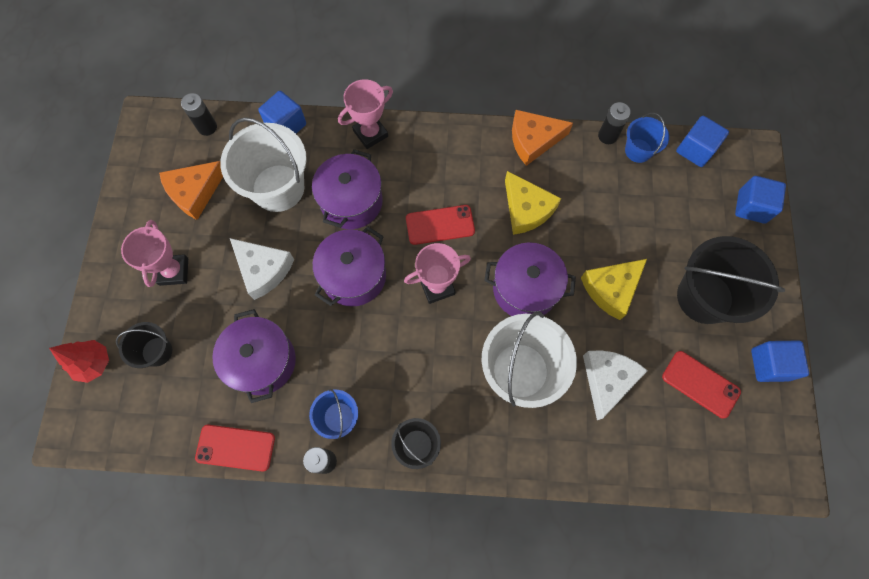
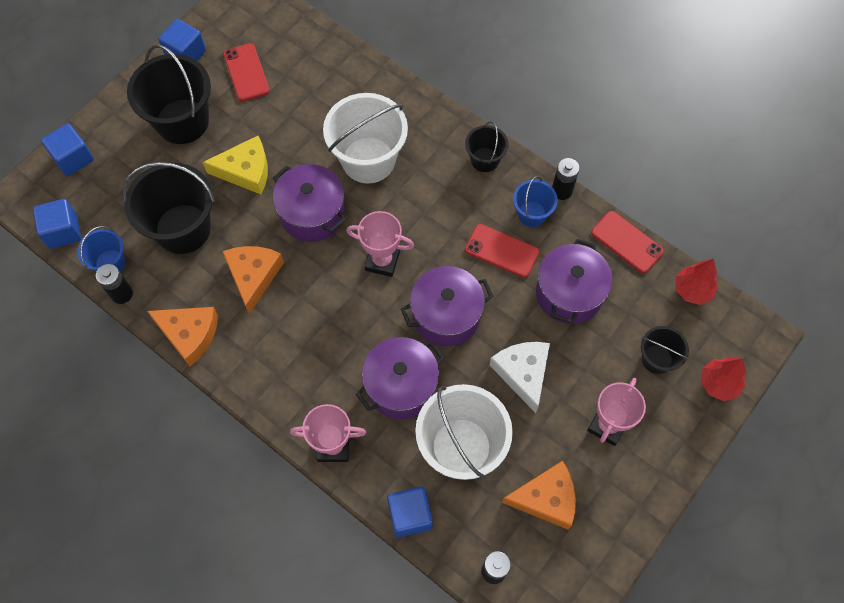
camera: 145 degrees left, 5 degrees down
(152, 438) = (692, 290): none -> red tree
(440, 225) = (338, 311): red phone -> red phone (501, 251)
(526, 209) = (253, 276): yellow cheese -> orange cheese
(607, 380) = (309, 115): white cheese -> none
(612, 209) = (183, 229): none -> black bucket

